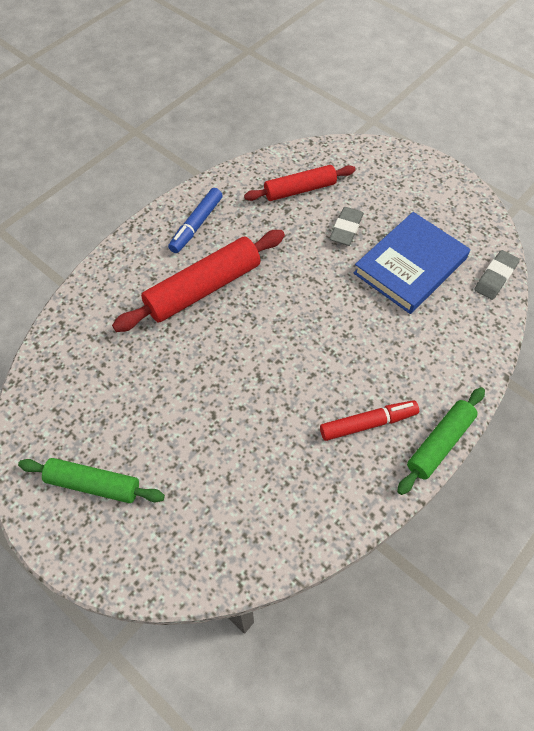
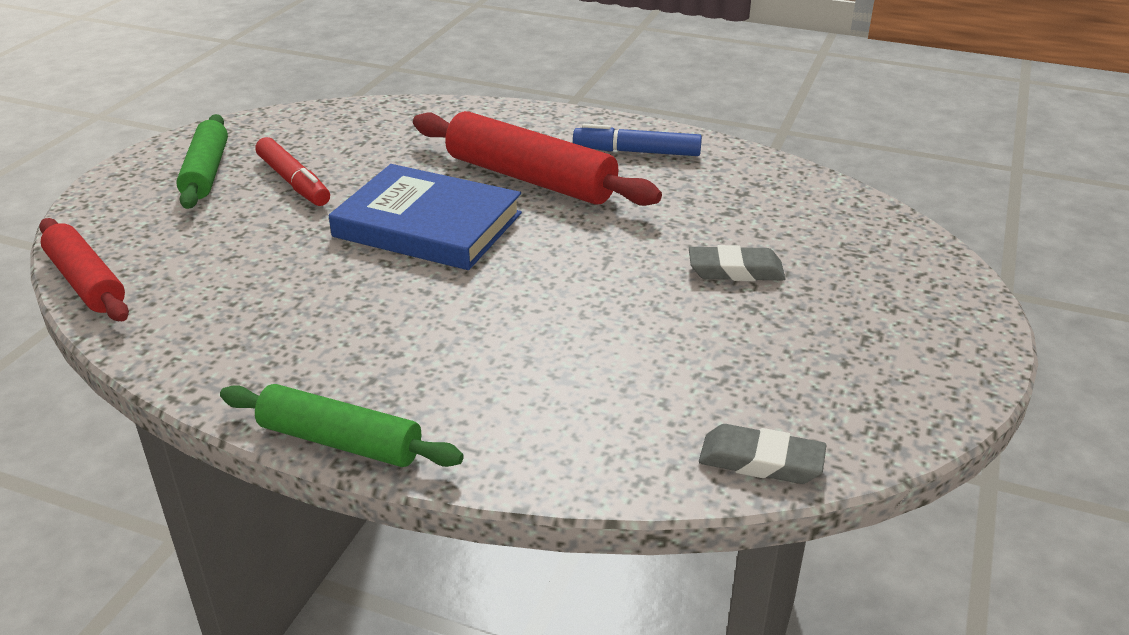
camera: 70 degrees right, 25 degrees down
(300, 189) = (779, 215): red rolling pin -> red rolling pin (86, 282)
(368, 423) = (355, 357): red marker -> red marker (293, 182)
(410, 266) = (707, 349): blue book -> blue book (428, 225)

